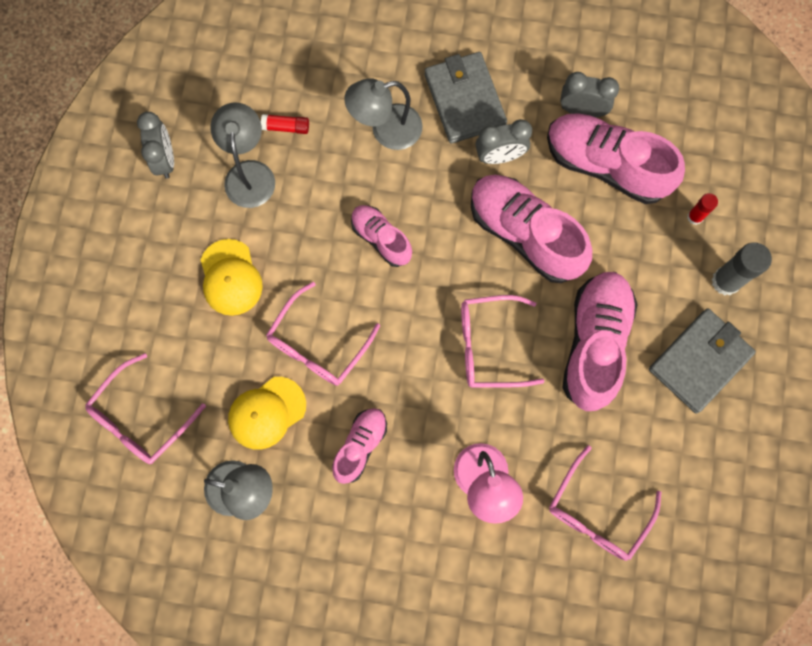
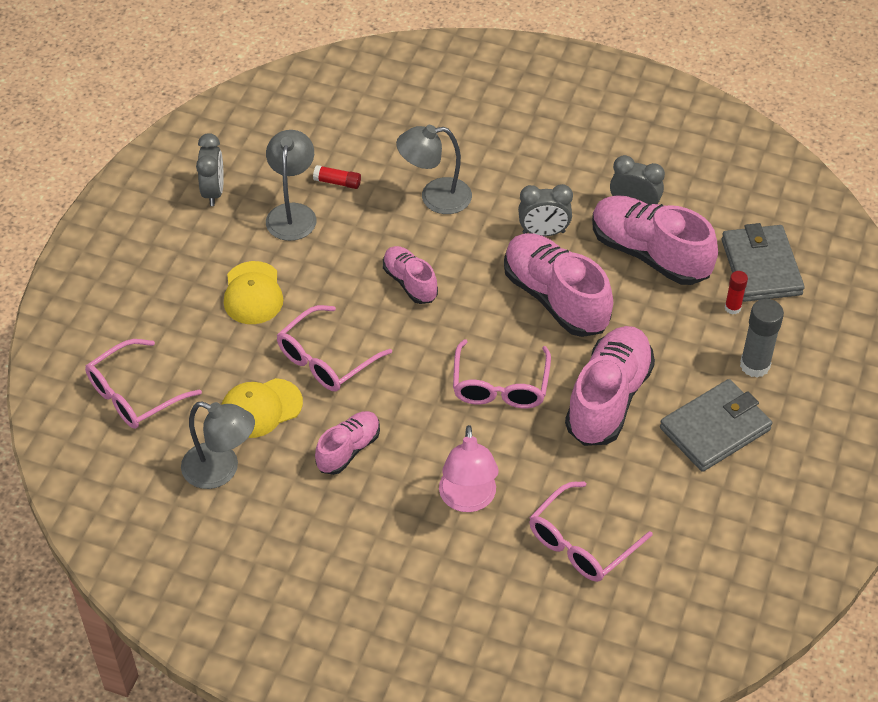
camera: 10 degrees right, 25 degrees down
(464, 100) = (518, 184): grey wallet -> grey wallet (761, 267)
(490, 345) = (500, 385): pink glasses -> pink glasses turned 90 degrees counterclockwise

